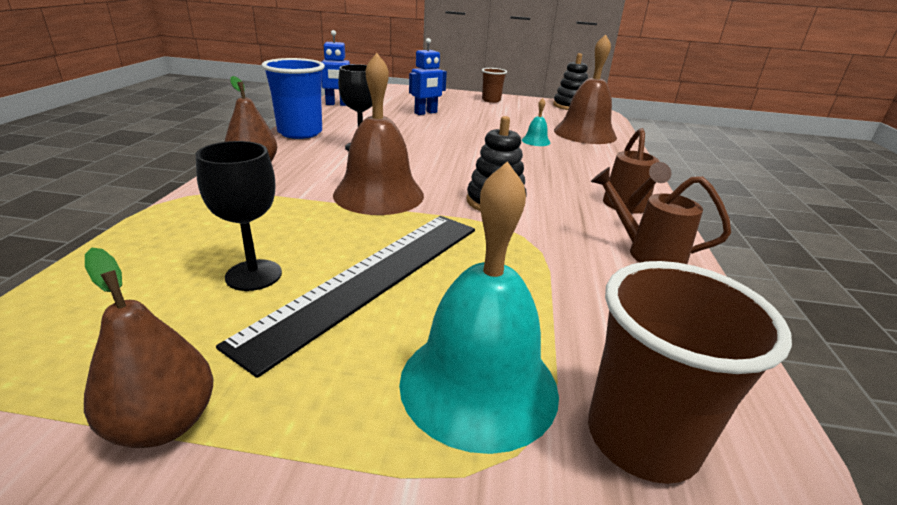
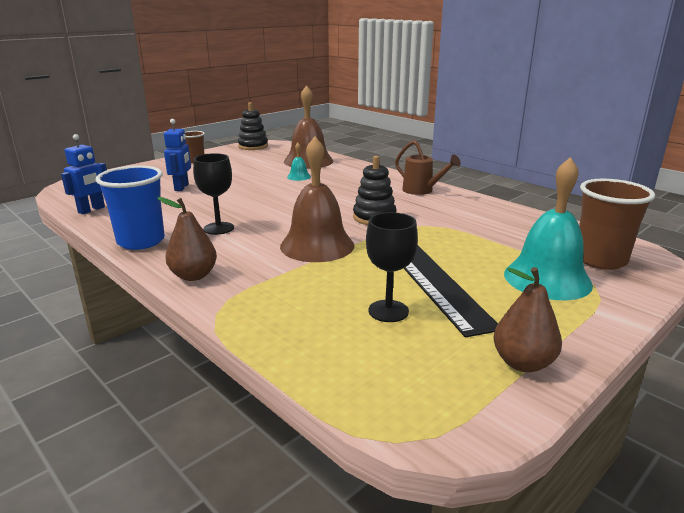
camera: 50 degrees left, 5 degrees down
(647, 253) = (473, 206): brown watering can -> none

